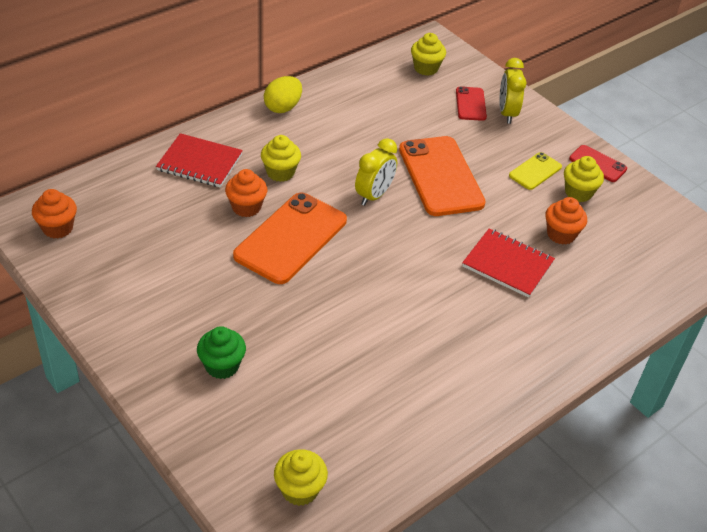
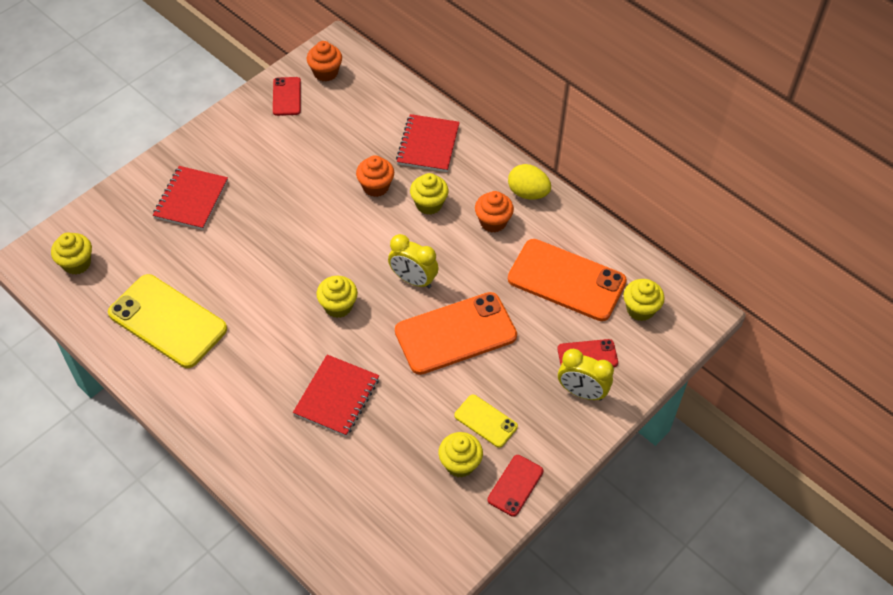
camera: 85 degrees right, 10 degrees up
(83, 265) = (287, 96): none -> red phone
(222, 366) = (191, 199): green cupcake -> red notebook
(291, 238) = (342, 224): orange phone -> orange phone (566, 280)
(399, 252) = (338, 306): none -> yellow cupcake
(402, 397) = (168, 321): none -> yellow phone
(507, 113) = (581, 392): yellow clock -> yellow clock turned 150 degrees counterclockwise
(561, 234) = (389, 445): orange cupcake -> orange cupcake (493, 222)

